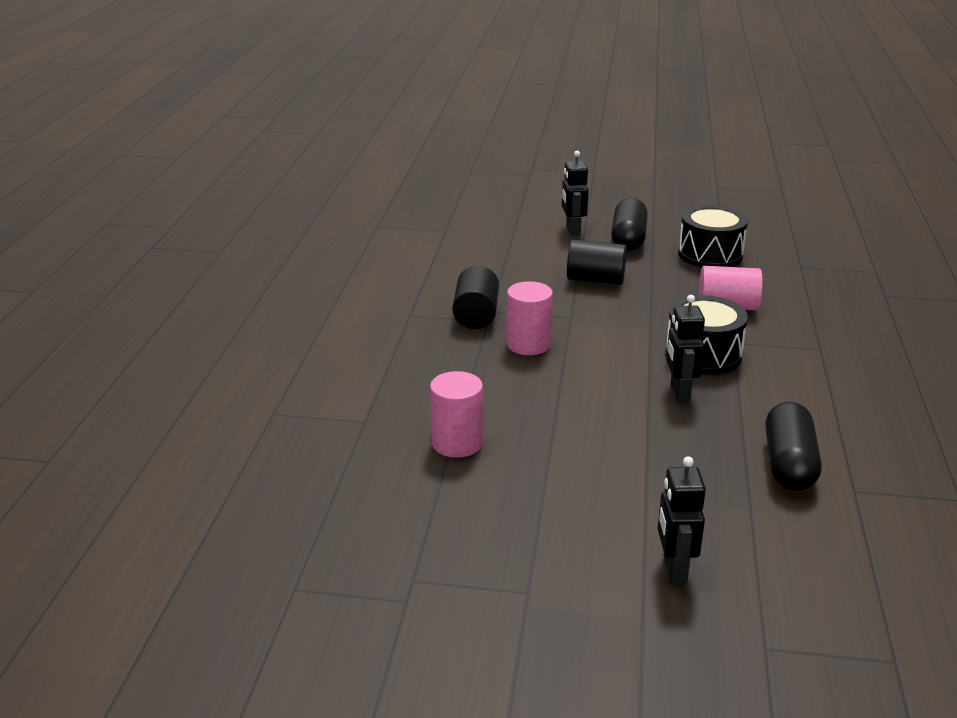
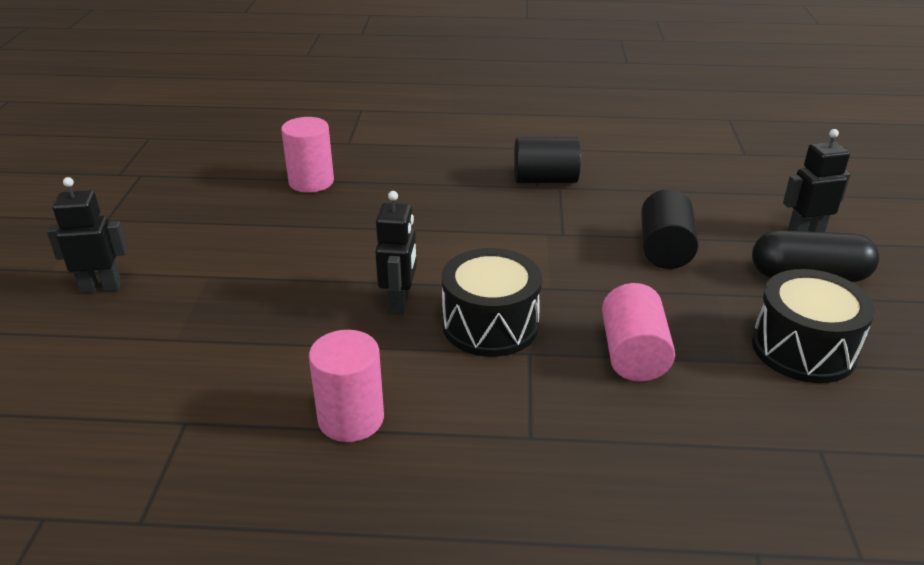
camera: 85 degrees right, 5 degrees up
(528, 344) = (490, 210): pink cylinder -> pink cylinder (351, 418)
(679, 392) = (399, 303): black robot -> black robot turned 105 degrees clockwise
(789, 464) = (246, 373): black capsule -> none

